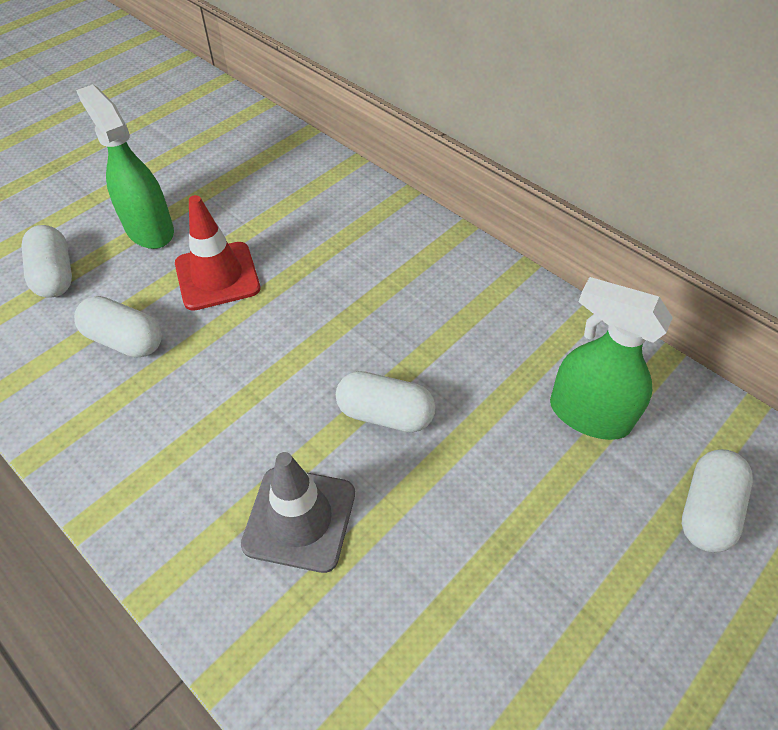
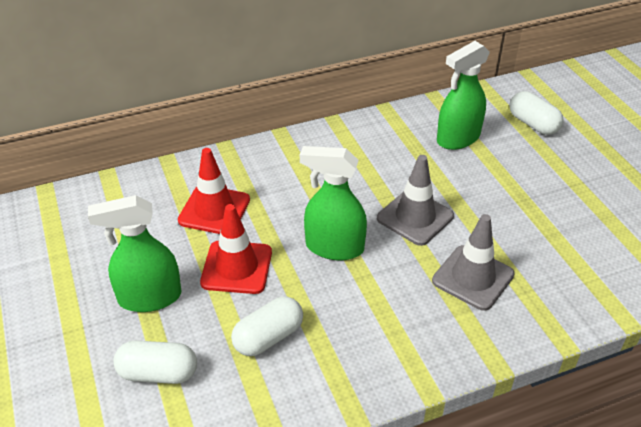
camera: 65 degrees left, 10 degrees down
(287, 348) = (334, 247): none -> green spray bottle
(296, 225) = (214, 210): none -> red traffic cone
(385, 414) = (415, 217): white capsule -> grey traffic cone

